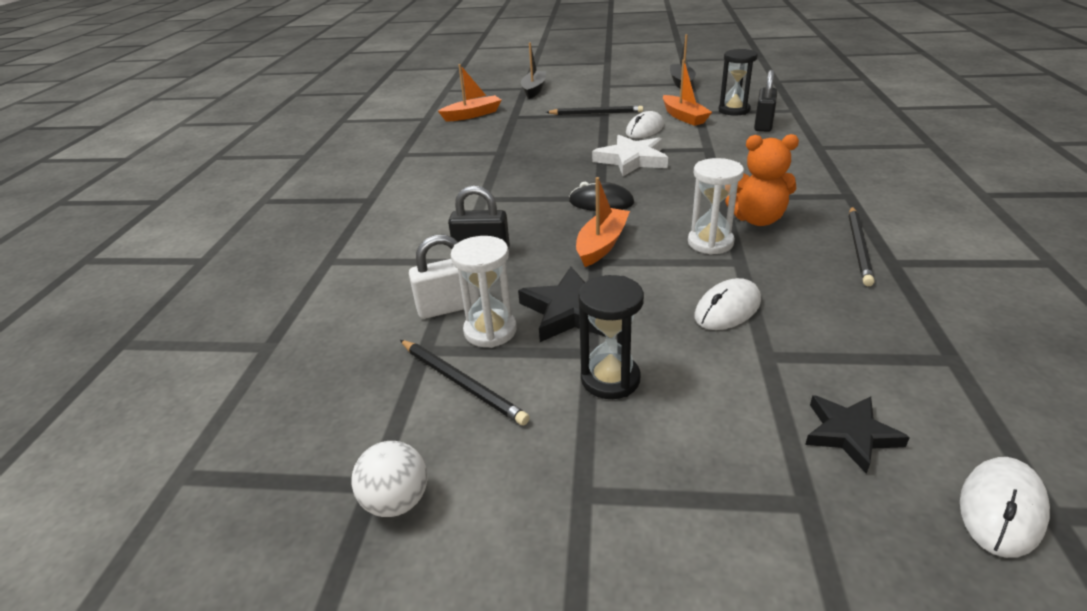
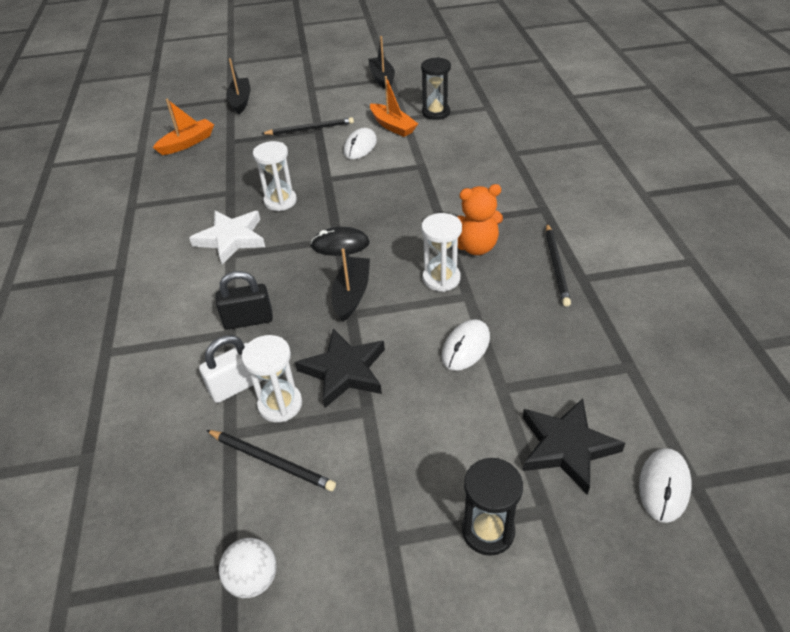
camera: 15 degrees left, 10 degrees up
(548, 163) = (280, 201): none -> white hourglass
(602, 244) = (351, 294): orange boat -> black boat
(610, 379) = (389, 433): black hourglass -> black hourglass (488, 531)
(631, 160) = (356, 188): white star -> white star (231, 239)
(763, 125) = (464, 130): black padlock -> none
(850, 434) = (566, 447): black star -> black star, size x1.52

